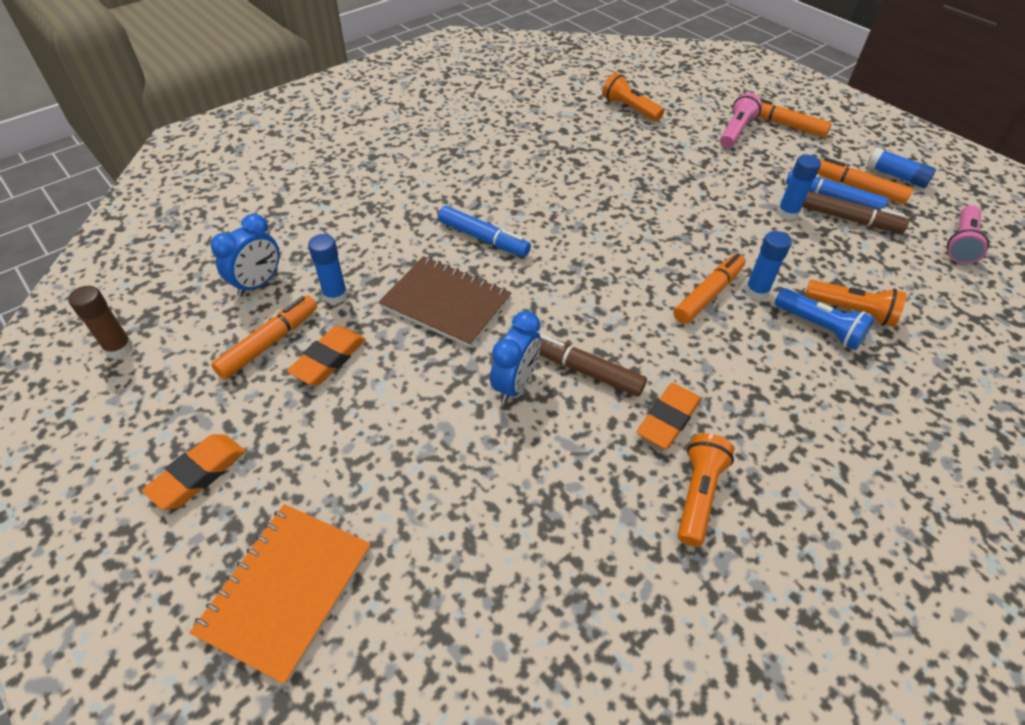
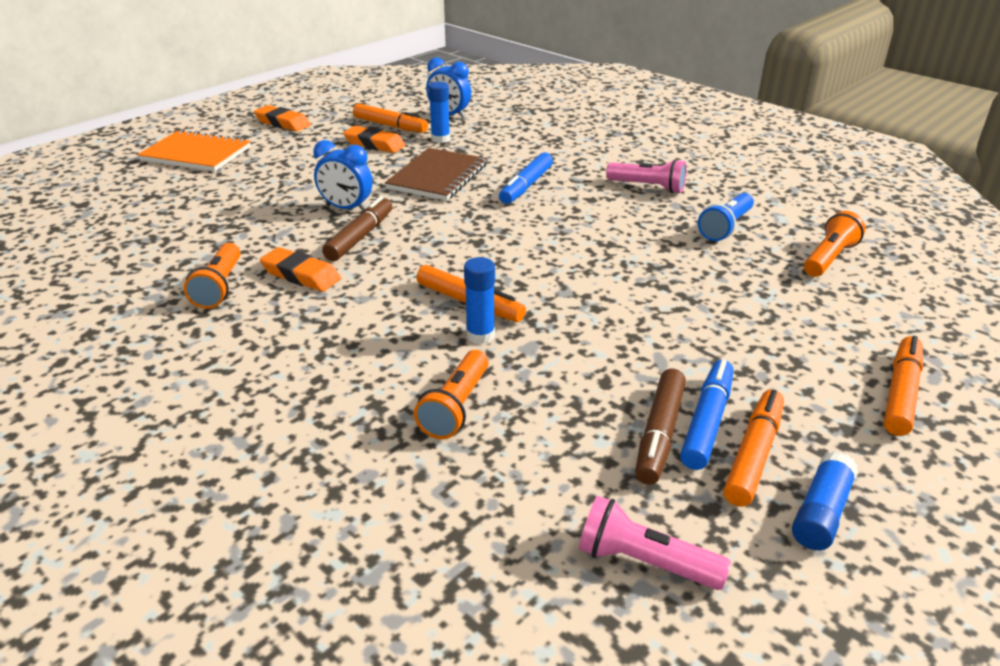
camera: 85 degrees right, 15 degrees down
(119, 348) = (384, 90): brown glue stick -> none
(698, 494) = (219, 287): orange flashlight -> orange flashlight turned 75 degrees clockwise
(736, 131) = (838, 342): pink flashlight -> pink flashlight (648, 187)
(787, 213) = (648, 373): blue glue stick -> none
(820, 327) = (424, 377): blue flashlight -> blue flashlight (725, 227)

